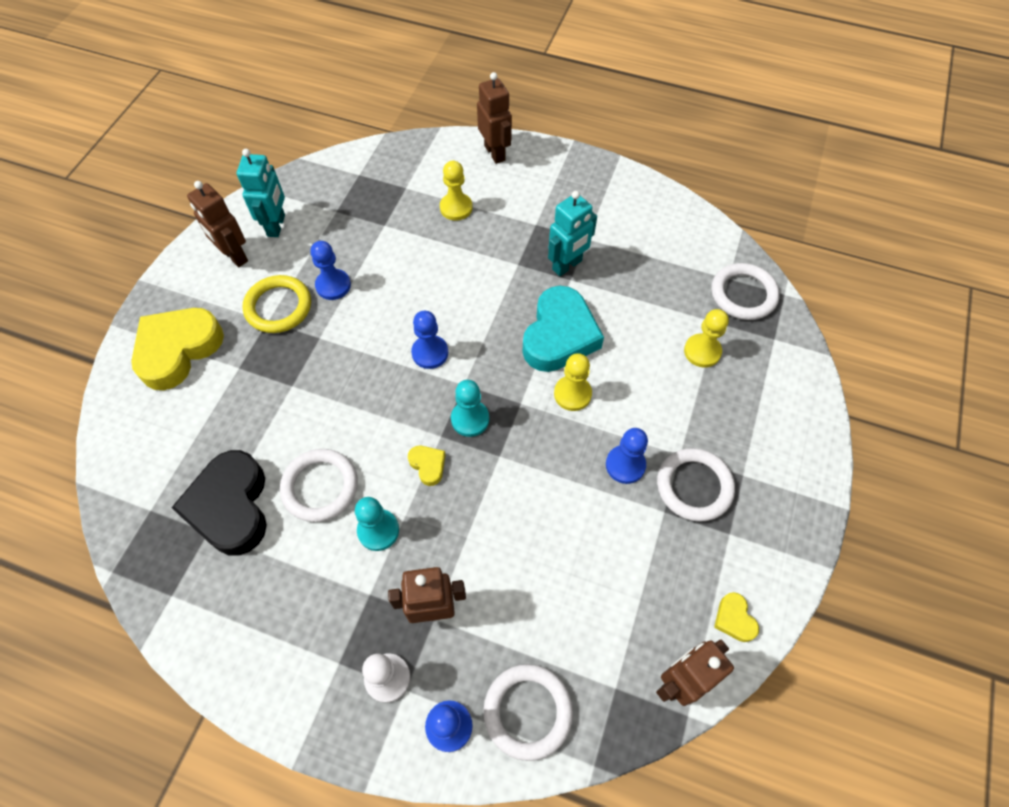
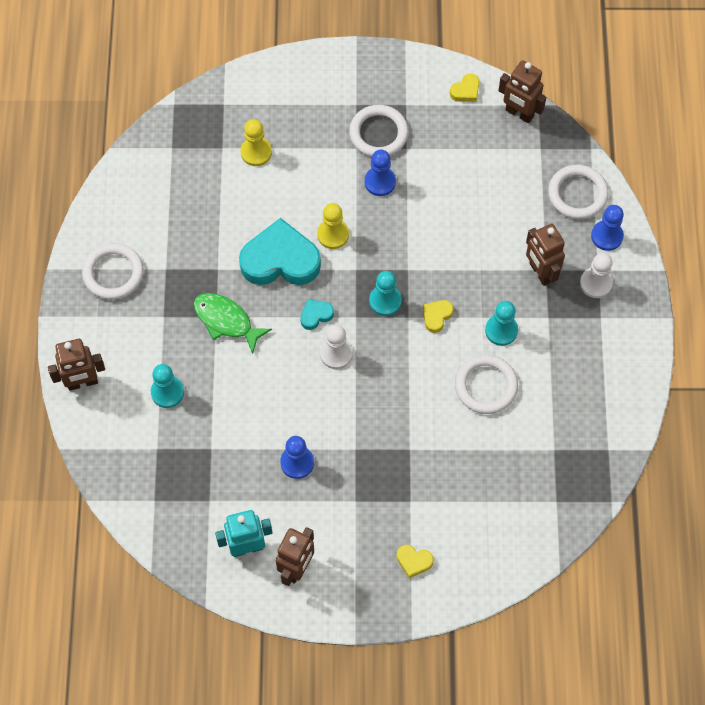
camera: 110 degrees left, 5 degrees up
(178, 350) = (414, 561): yellow heart -> yellow heart, size x0.43
(230, 507) = (528, 443): black heart -> none
(278, 307) = (337, 499): yellow ring -> none
(430, 353) = (336, 354): blue pawn -> white pawn
(456, 208) = (167, 392): yellow pawn -> turquoise pawn
(482, 348) = (315, 315): none -> turquoise heart
(495, 153) = (82, 382): brown robot -> brown robot turned 150 degrees counterclockwise
(509, 271) = (226, 321): none -> green fish
(567, 265) = (203, 276): turquoise robot -> none
(743, 294) = (185, 134): white ring -> white ring (113, 273)

